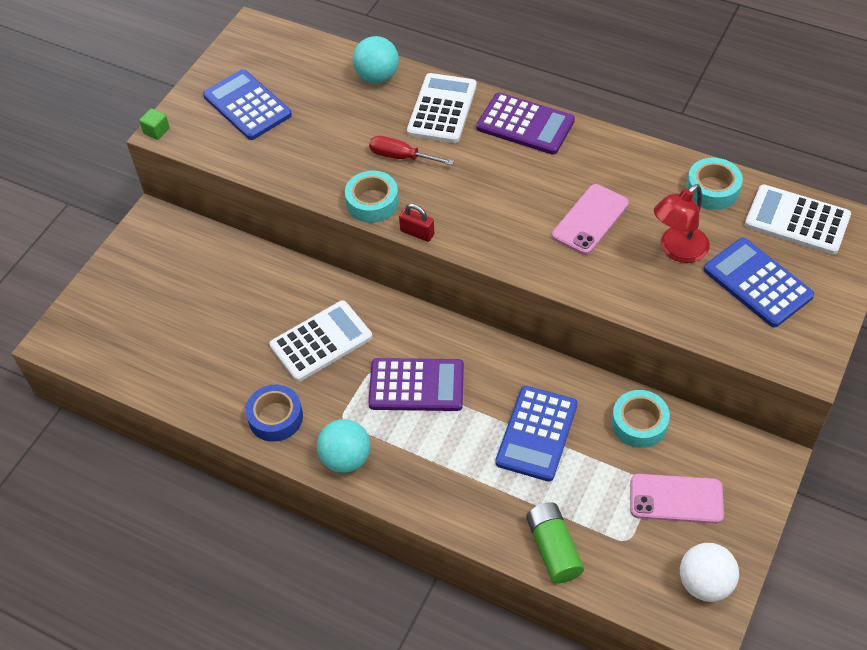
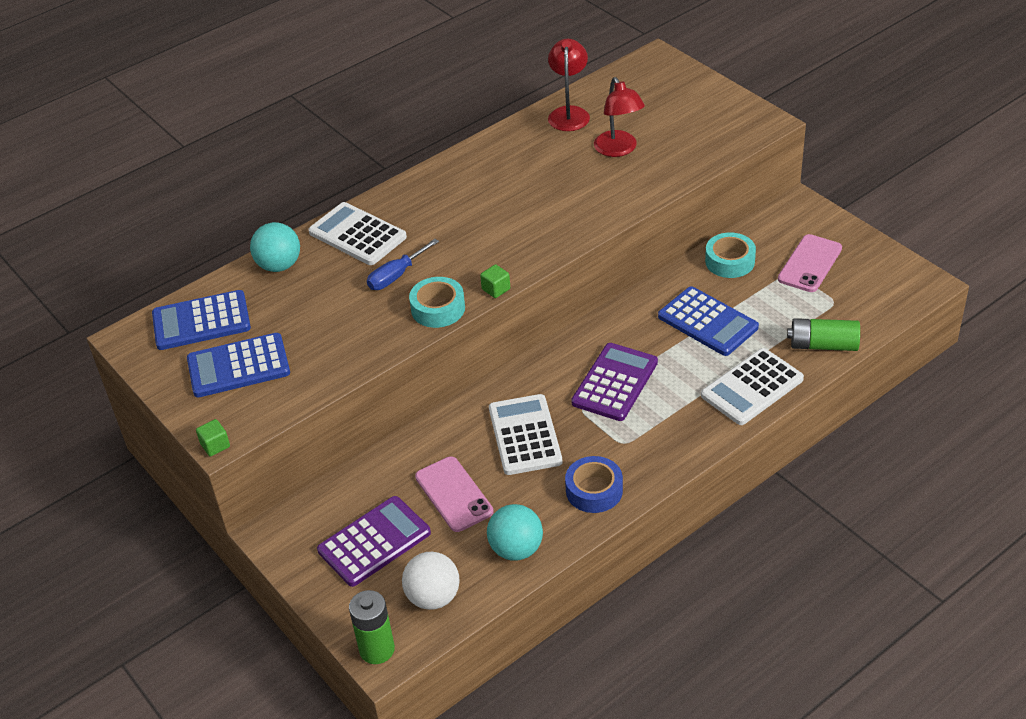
camera: 65 degrees left, 10 degrees down
(59, 333) = (377, 649): none -> green battery
(346, 459) = (668, 451): turquoise ball -> turquoise ball (516, 549)
(401, 157) = (396, 276): red screwdriver -> blue screwdriver
(417, 233) = (496, 289): red padlock -> green cube
(525, 124) = (418, 190): purple calculator -> purple calculator (374, 542)
(590, 219) = (554, 185): pink phone -> pink phone (454, 494)
(705, 583) = (890, 273): white ball -> white ball (433, 597)
(712, 189) = (569, 113): turquoise tape -> red lamp
(757, 283) = (677, 121): blue calculator -> blue calculator (201, 321)
(797, 220) = (629, 84): white calculator -> white calculator (752, 387)

